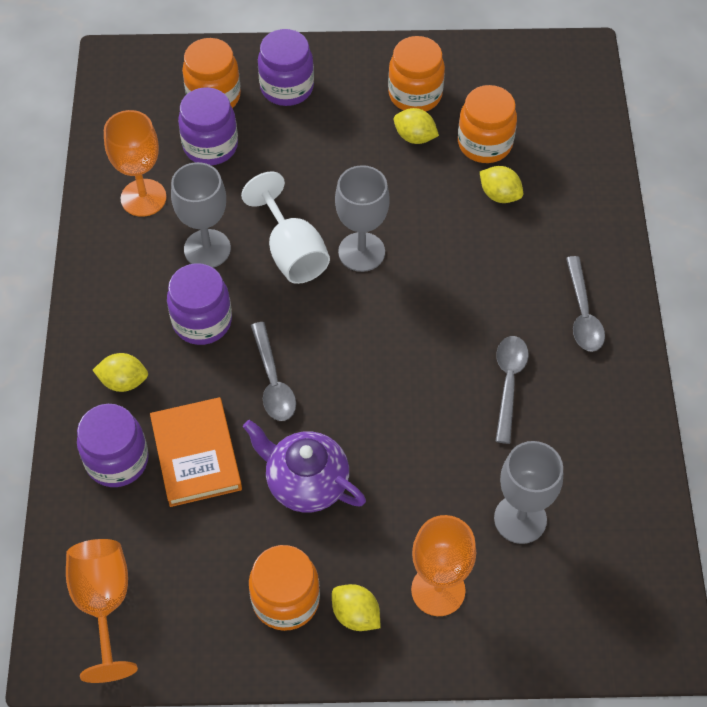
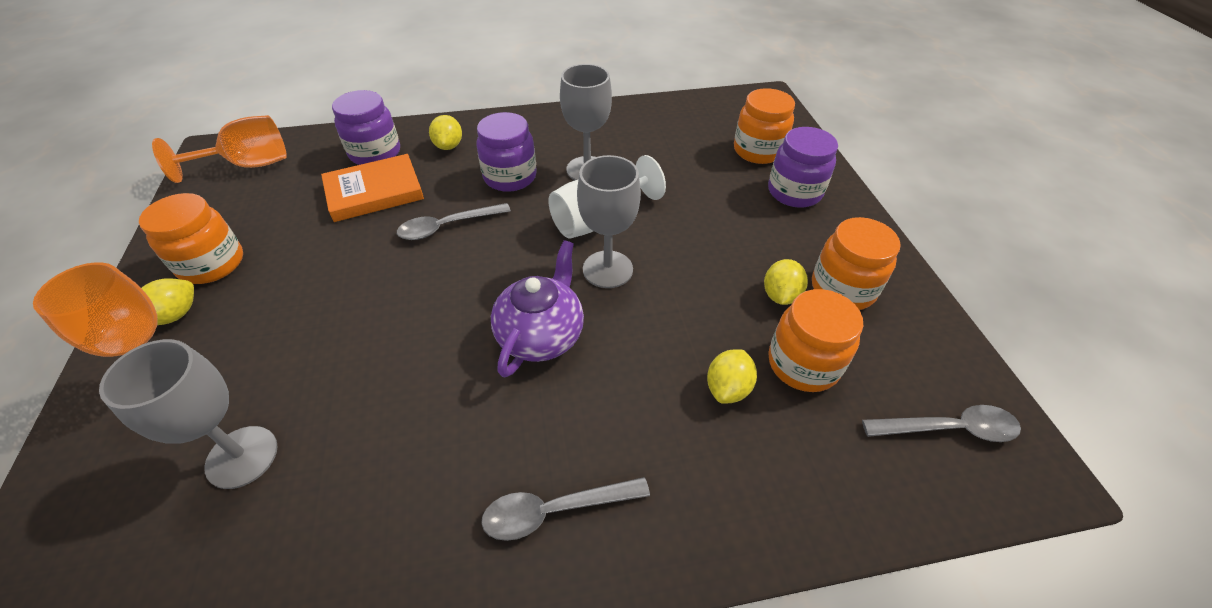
camera: 80 degrees right, 10 degrees down
(143, 198) = (631, 130): orange goblet -> none
(210, 146) = (701, 156): purple jar -> none
(306, 482) = (333, 262): purple teapot -> purple teapot (541, 335)
(509, 383) = (439, 426): grey spoon -> grey spoon (948, 429)

